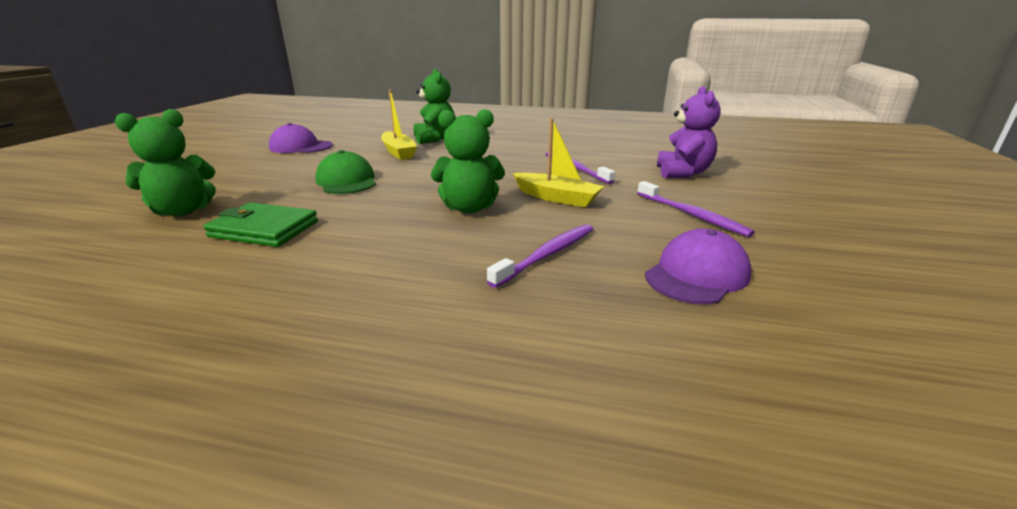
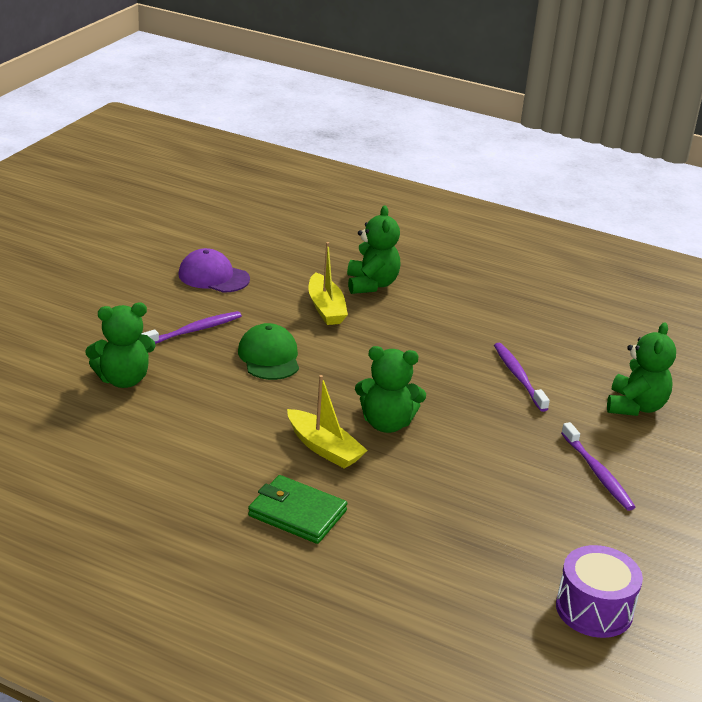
camera: 10 degrees right, 5 degrees up
(264, 229) = (201, 419): green wallet -> green wallet (297, 513)
(548, 255) = (440, 496): purple toothbrush -> purple toothbrush (194, 330)
(557, 198) = (477, 424): yellow boat -> yellow boat (324, 448)
(683, 173) = (635, 406): purple teddy bear -> green teddy bear
(697, 274) = (552, 540): purple cap -> none
(814, 341) = (594, 609): none -> purple drum

